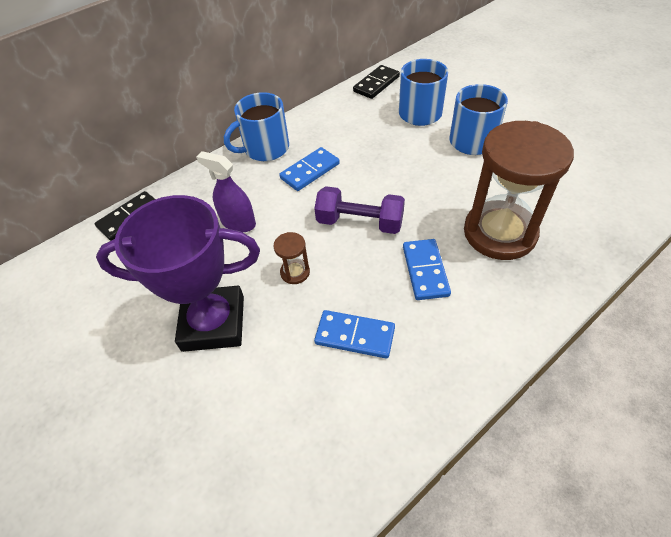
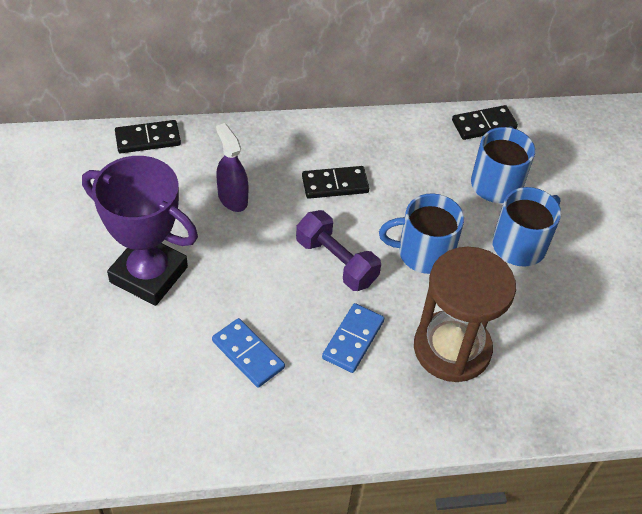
camera: 25 degrees right, 0 degrees up
(265, 148) = (313, 136): blue mug -> blue mug (423, 253)
(295, 272) = (244, 272): brown hourglass -> none
(310, 171) = (335, 185): blue domino -> black domino

